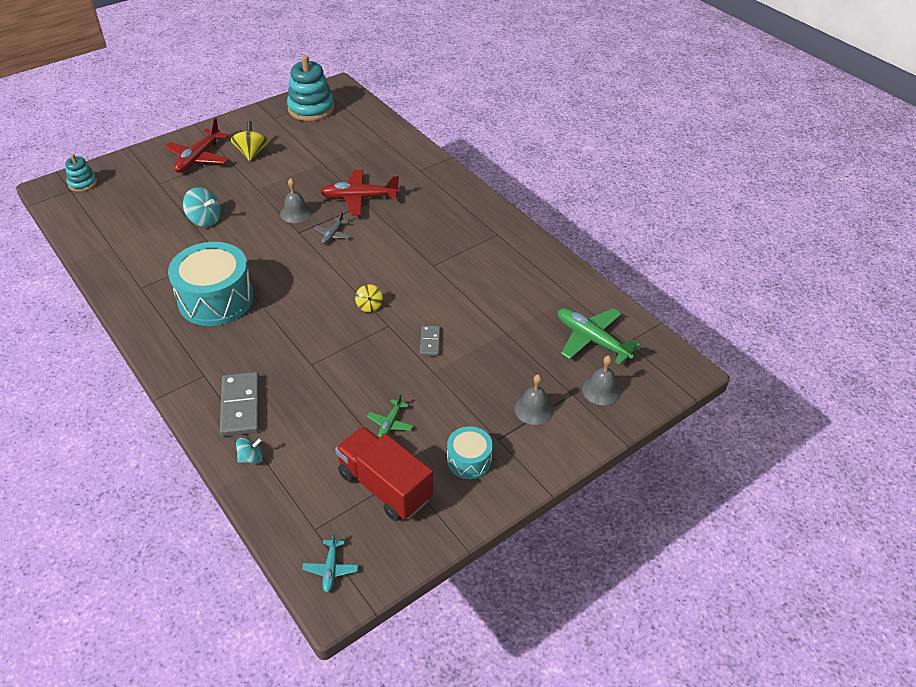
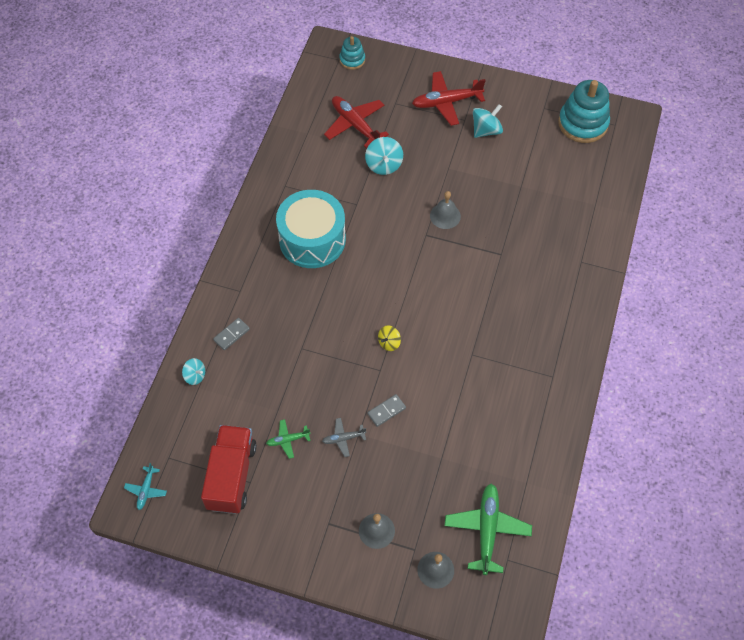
camera: 55 degrees right, 15 degrees up
(241, 406) = (231, 335): grey domino -> grey domino, size x0.55
(252, 153) = (486, 130): yellow spinning top -> turquoise spinning top
(331, 569) = (146, 490): turquoise plane -> turquoise plane turned 45 degrees counterclockwise
(333, 234) = (443, 259): grey plane -> grey plane (343, 438)
(359, 198) = (503, 244): red plane -> red plane (355, 125)
(469, 460) = (294, 516): turquoise drum -> none

